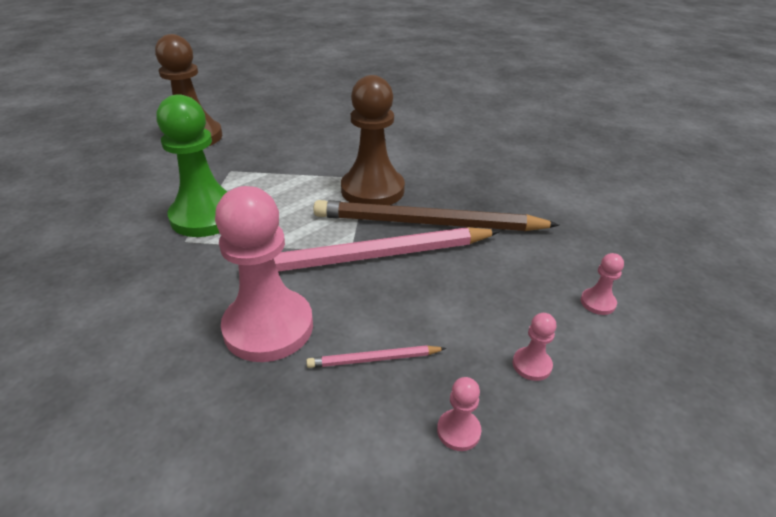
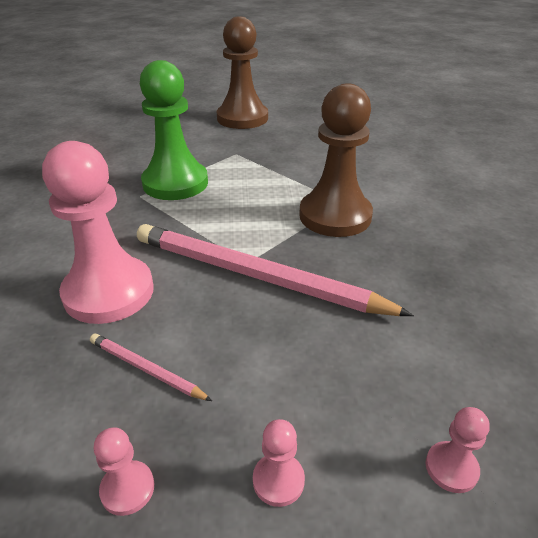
camera: 40 degrees right, 0 degrees up
(428, 223) = (351, 271): brown pencil -> none

